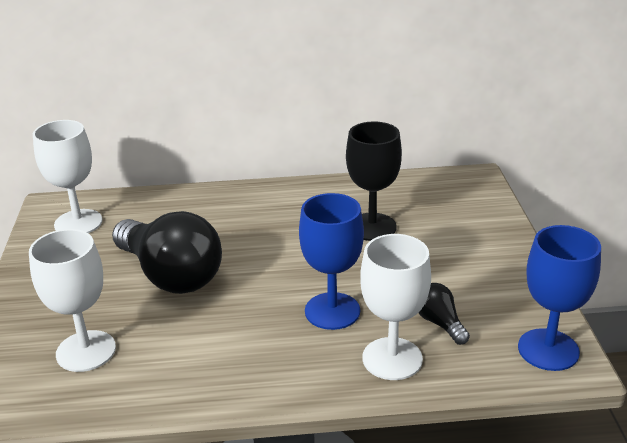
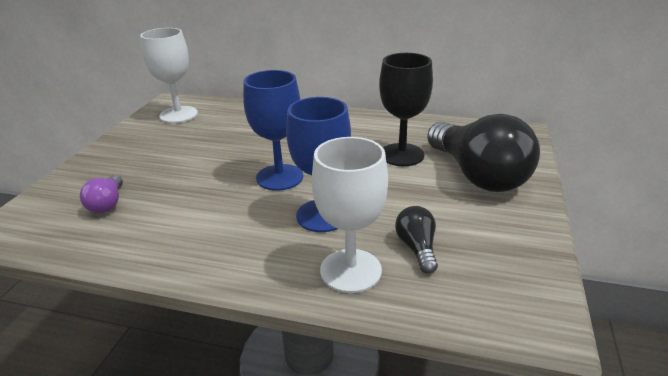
camera: 20 degrees right, 0 degrees up
(86, 351) = (107, 204): white goblet -> purple light bulb
(171, 275) = (214, 161): black light bulb -> black light bulb (478, 175)
(548, 350) = (521, 302): blue goblet -> blue goblet (280, 177)

